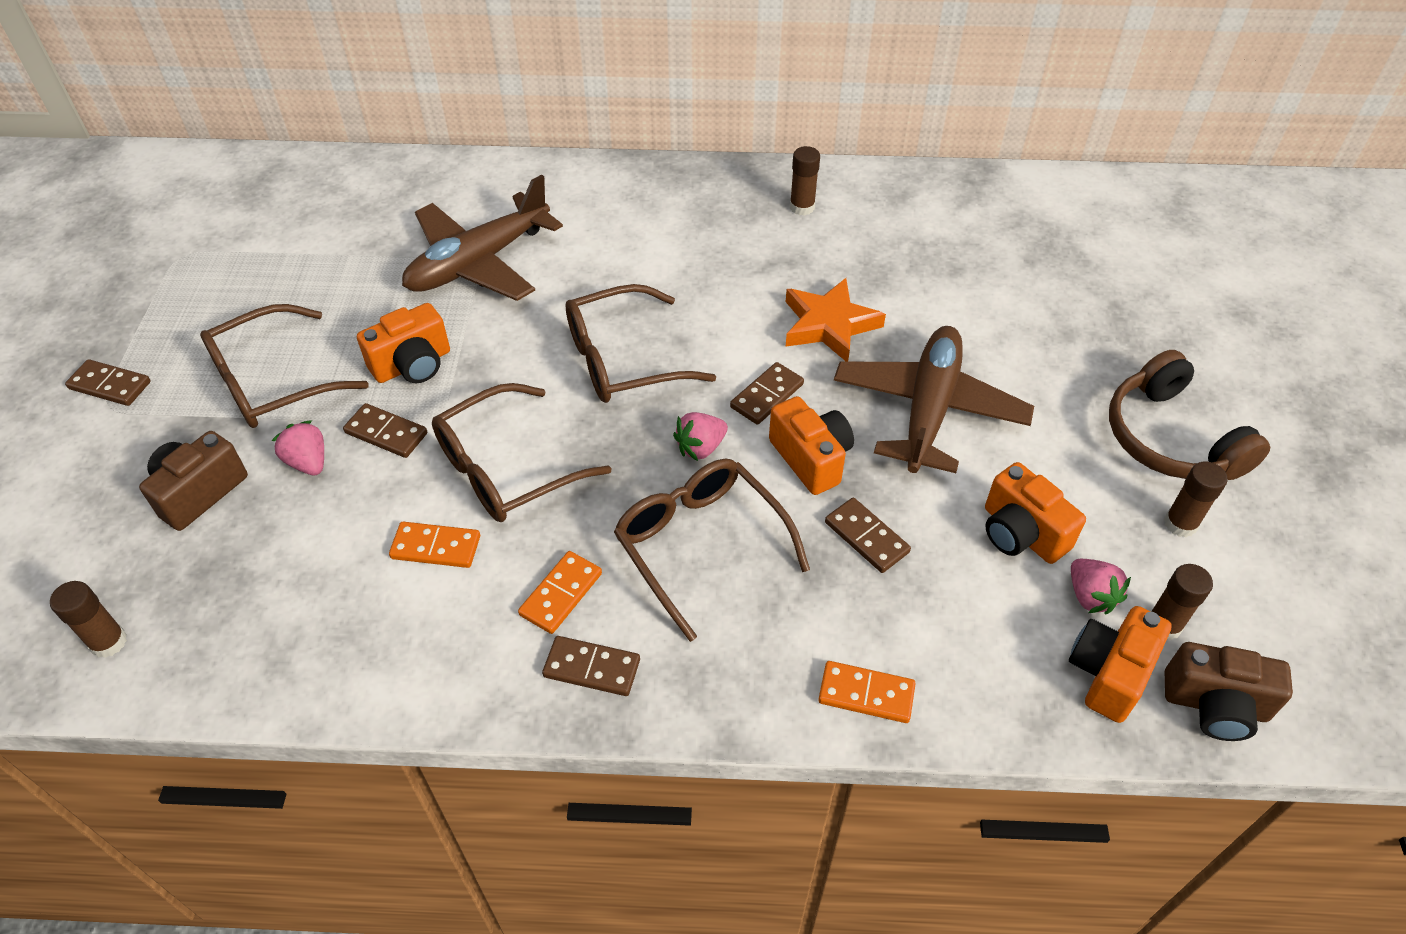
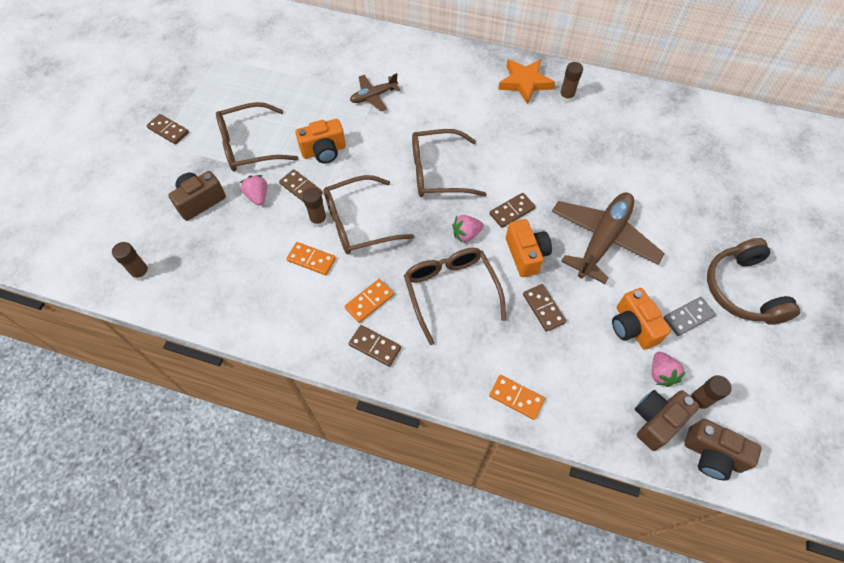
camera: 15 degrees right, 10 degrees up
(479, 262) = (373, 96): brown plane -> brown plane, size x0.53
(829, 325) = (560, 175): orange star -> orange star (525, 83)
(1102, 498) = (688, 317): none -> grey domino
(1109, 673) = (656, 421): orange camera -> brown camera
(1180, 524) = (729, 343): brown glue stick -> brown glue stick (318, 220)

